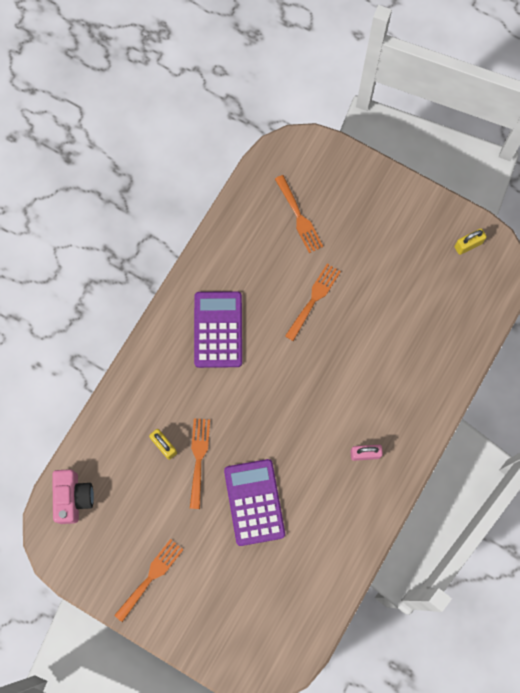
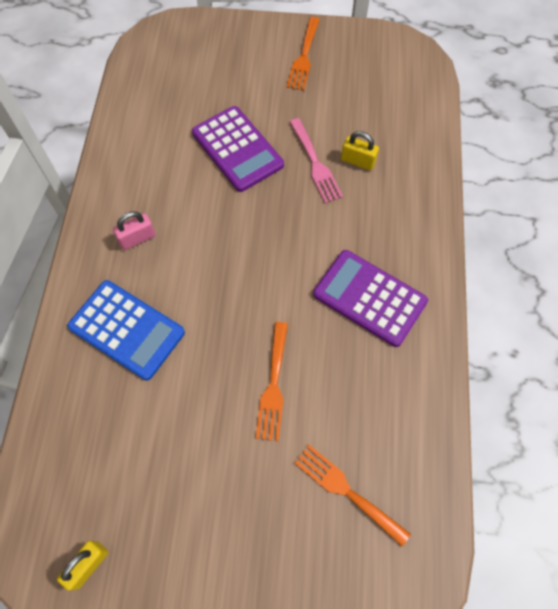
camera: 155 degrees right, 10 degrees down
(73, 498) = (416, 86): pink camera -> none
(198, 458) = (315, 164): orange fork -> pink fork
(218, 329) = (369, 298): purple calculator -> purple calculator turned 150 degrees clockwise
(397, 382) = (126, 330): none -> blue calculator

